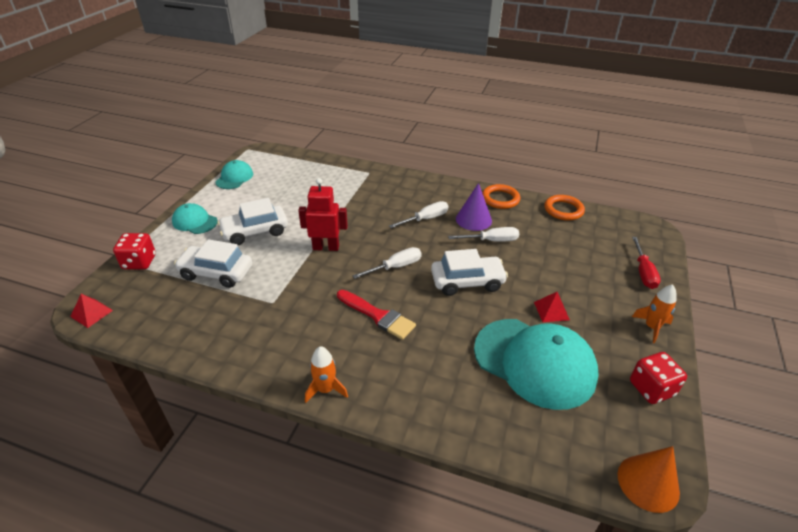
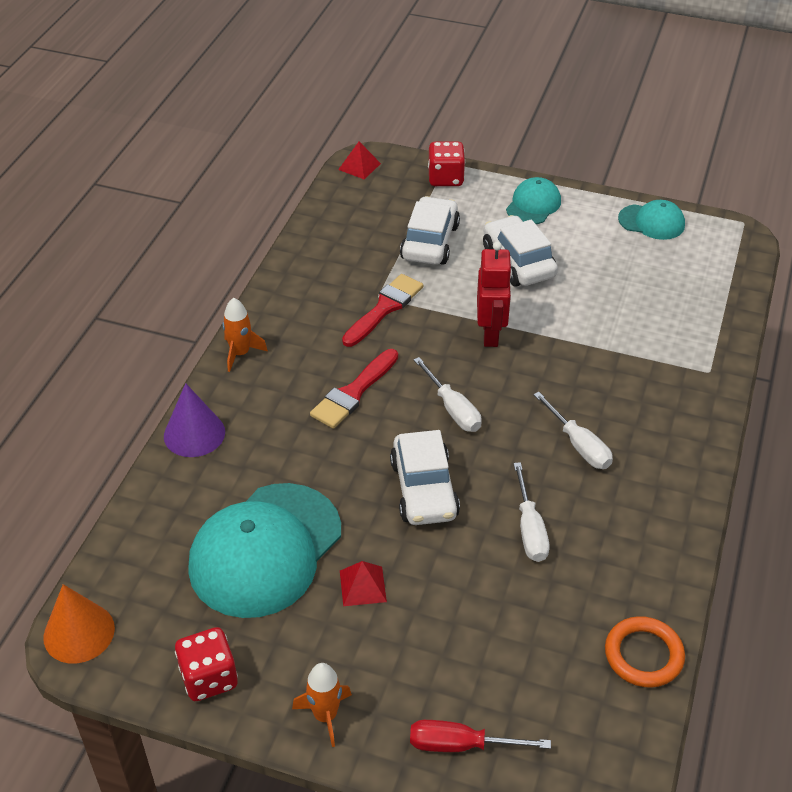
camera: 90 degrees right, 5 degrees up
(288, 298) = (384, 308): none -> red brush
(473, 219) = (588, 509): purple cone -> purple cone (194, 434)
(500, 199) = (662, 555): orange ring -> none

